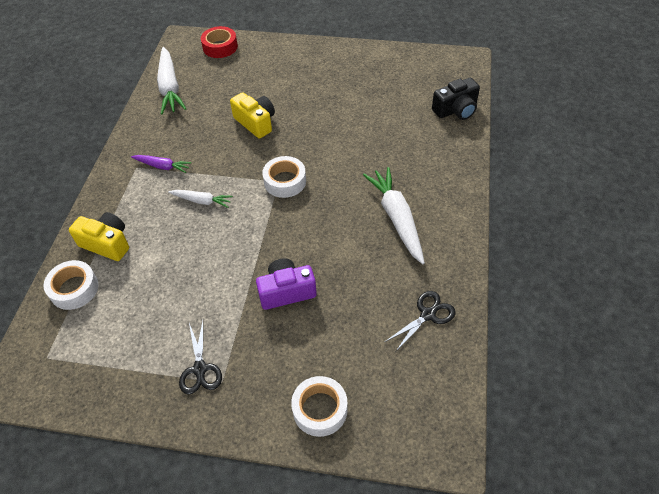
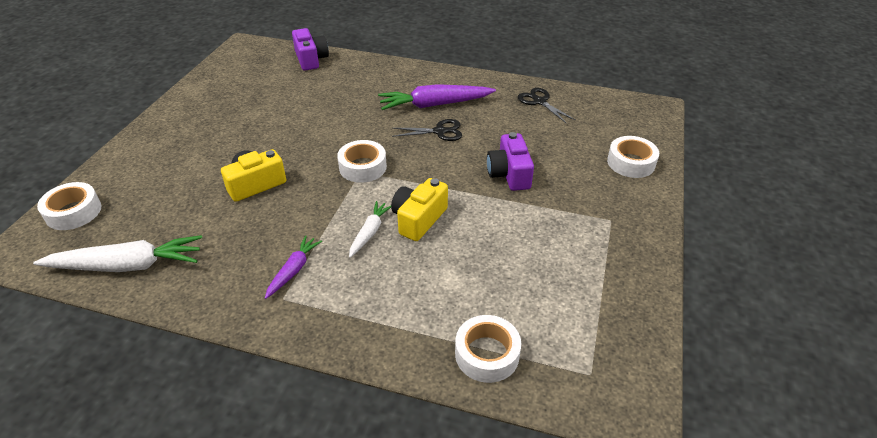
camera: 85 degrees left, 10 degrees down
(107, 244) = (416, 323): yellow camera -> yellow camera (418, 219)
(200, 369) = (597, 235): black scissors -> black scissors (439, 131)
(220, 47) = (73, 212): red tape -> white tape
(396, 218) = (434, 105): white carrot -> purple carrot
(456, 110) = (311, 59): black camera -> purple camera

